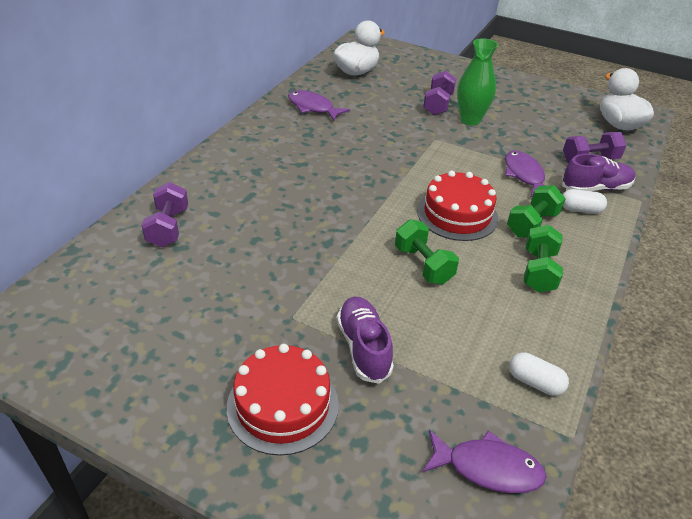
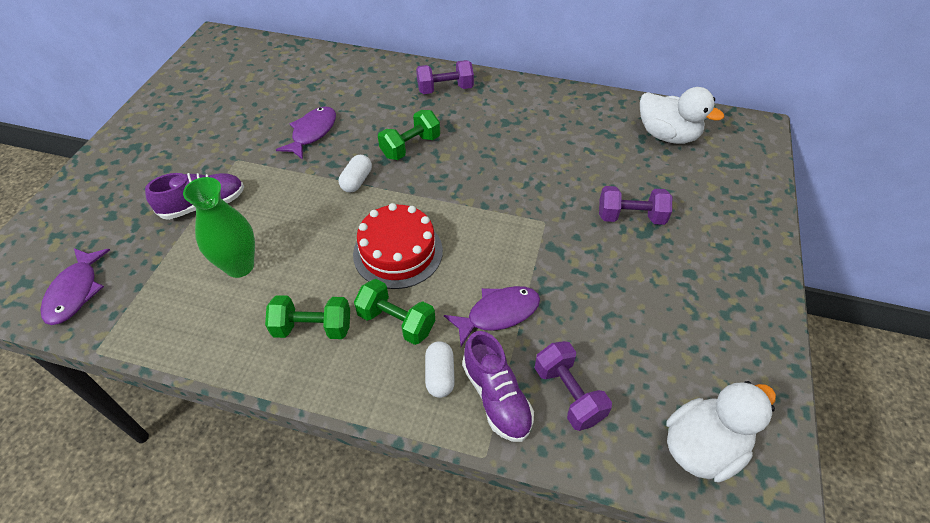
camera: 80 degrees right, 10 degrees up
(168, 228) = (334, 75): purple dumbbell -> purple dumbbell (445, 89)
(282, 405) = (149, 171): red cake -> none
(313, 108) = (560, 116): purple fish -> purple fish (312, 133)
(423, 265) = (310, 232): green dumbbell -> green dumbbell (410, 147)
(470, 120) = (610, 252): green vase -> green vase (239, 266)
(535, 382) = (158, 323): white capsule -> white capsule (357, 181)

